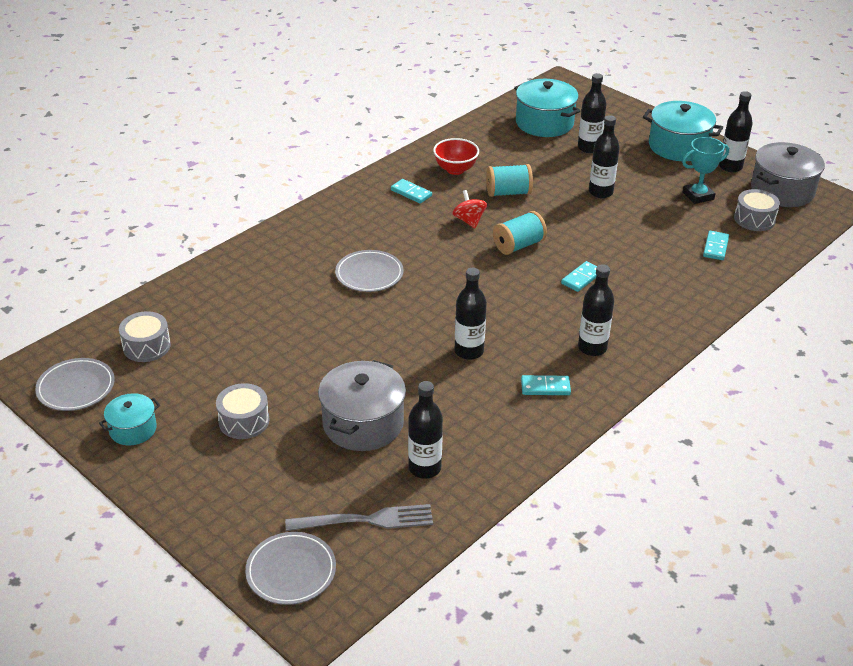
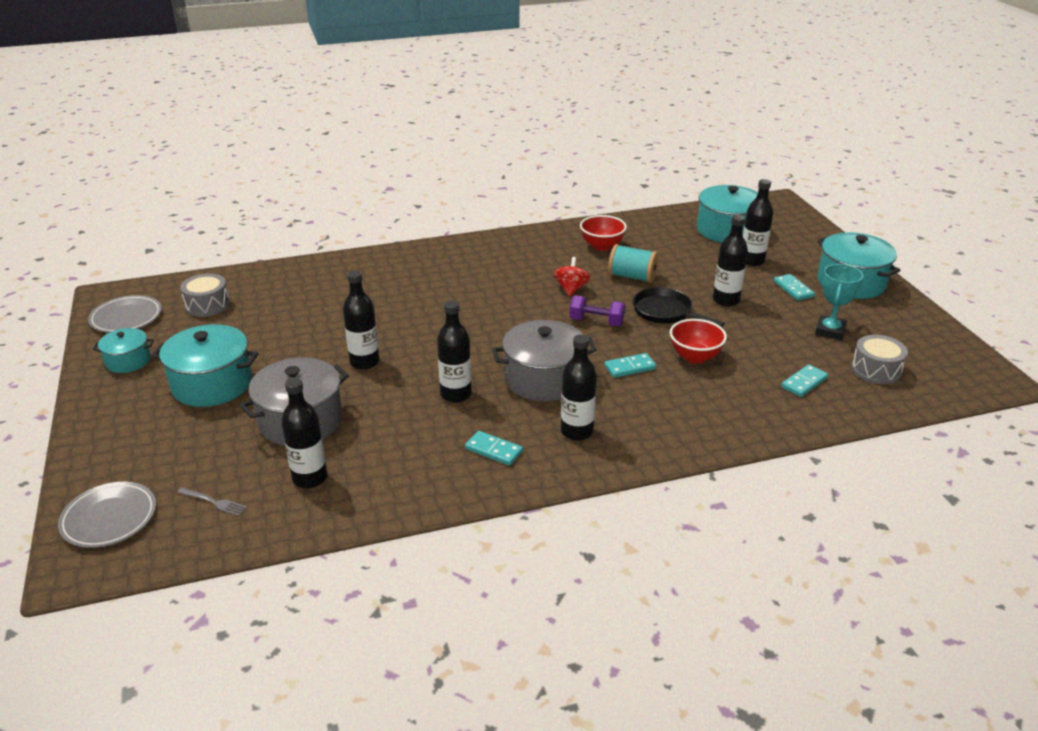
camera: 30 degrees right, 5 degrees down
(244, 421) = (212, 384): grey drum -> turquoise pot
(367, 520) = (214, 502): grey fork -> grey fork, size x0.51
(369, 274) = (437, 305): grey plate -> none
(411, 193) = (542, 254): turquoise domino -> turquoise domino (793, 289)
(518, 245) = (596, 322): turquoise spool -> purple dumbbell
(564, 218) = (665, 312): none -> black pan
(621, 252) = (695, 357): none -> red bowl
(698, 196) = (830, 331): turquoise trophy -> turquoise trophy turned 75 degrees counterclockwise
(730, 167) = (894, 315): black bottle -> black bottle (364, 362)
(782, 190) = (936, 352): grey pot -> grey pot (543, 379)

